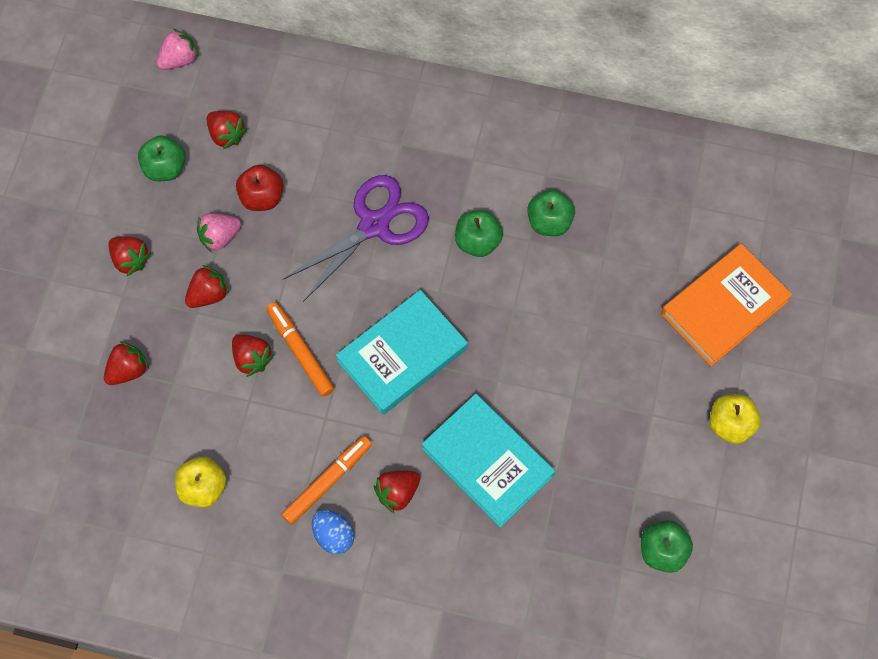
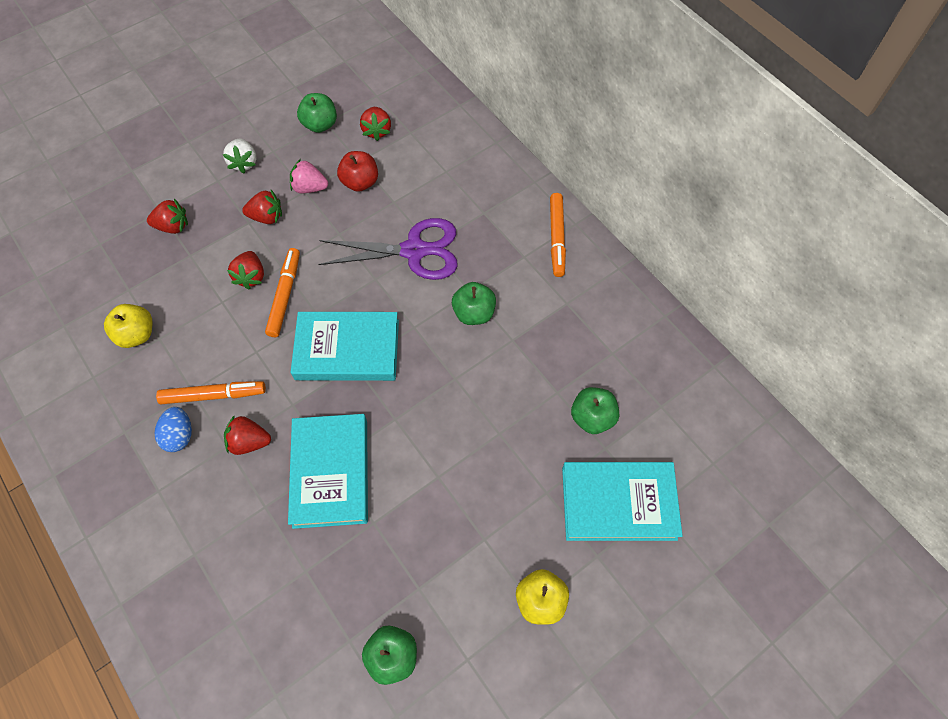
camera: 40 degrees right, 5 degrees down
(130, 260) = (244, 163): red strawberry -> white strawberry
(179, 60) = (393, 69): pink strawberry -> none
(485, 121) = (556, 238): none -> orange marker
(549, 222) = (538, 337): green apple -> green apple (592, 417)
(724, 307) = (618, 503): orange book -> turquoise book

